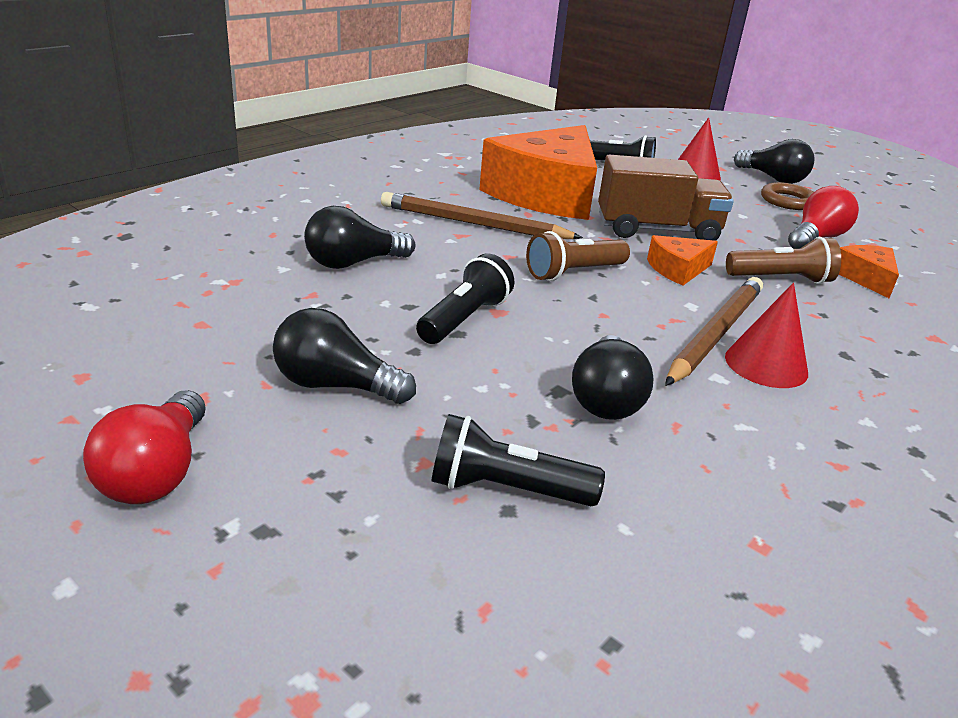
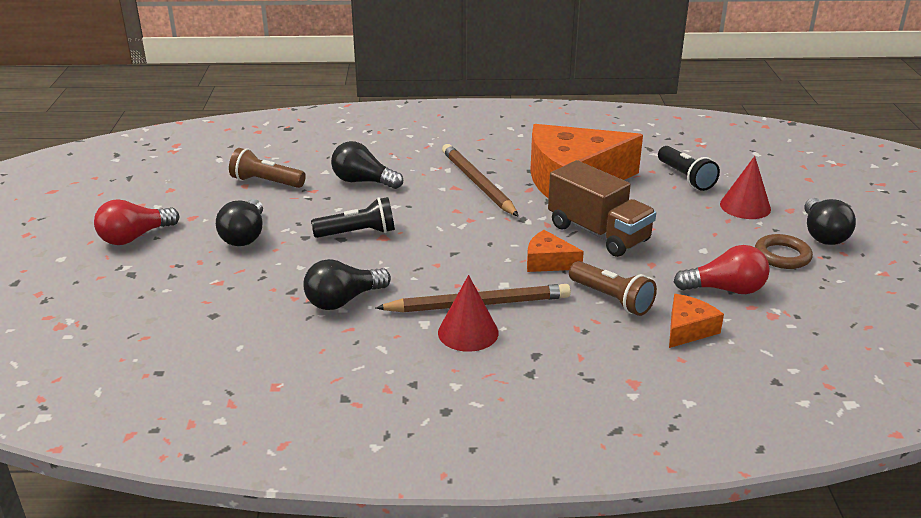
camera: 50 degrees right, 0 degrees up
(335, 385) = (245, 236): black light bulb -> black light bulb turned 150 degrees counterclockwise
(506, 489) = (227, 308): black flashlight -> none
(573, 273) = (473, 235): brown flashlight -> brown flashlight (266, 182)

